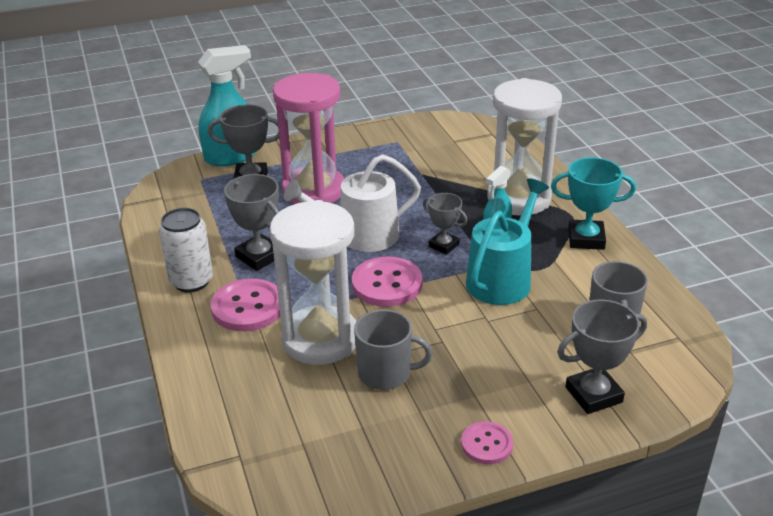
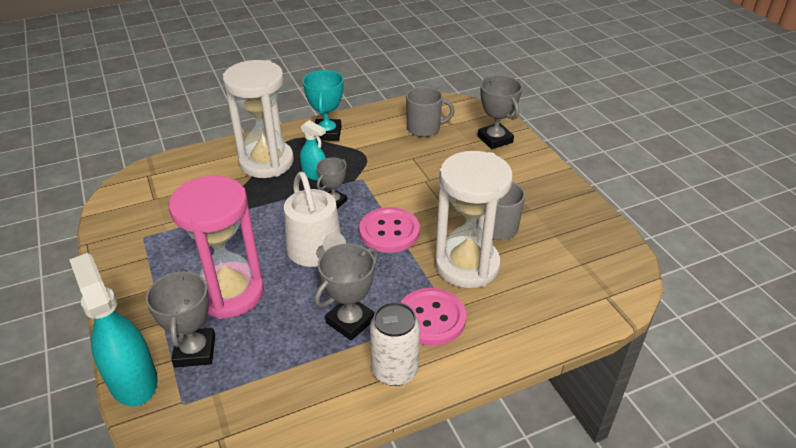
camera: 95 degrees left, 5 degrees up
(486, 444) = (551, 180): pink button -> none
(502, 279) = (379, 172): turquoise watering can -> none

